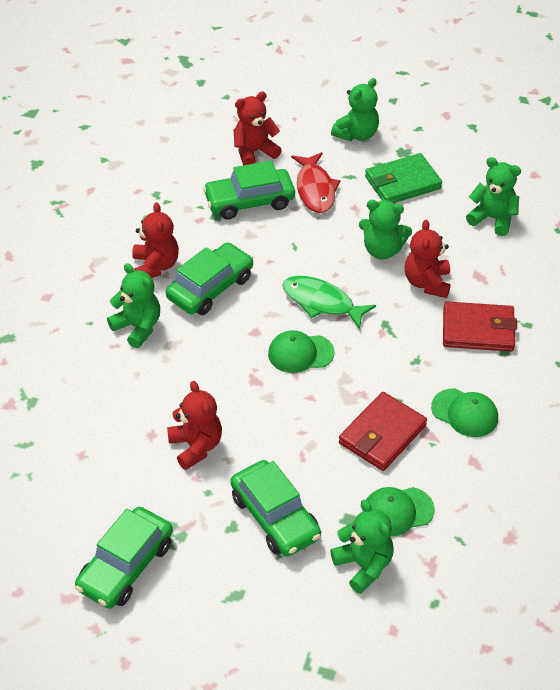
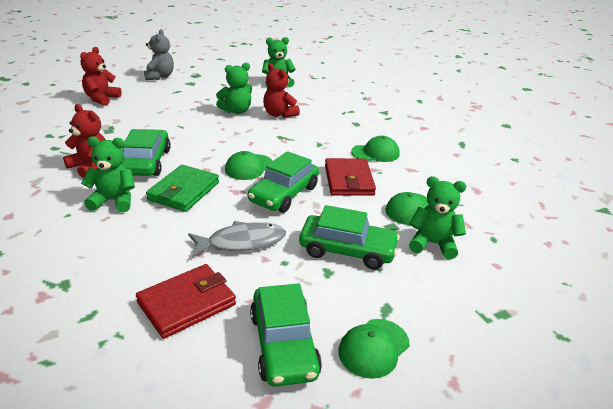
camera: 45 degrees left, 15 degrees down
(185, 618) = (373, 348): none -> green cap
(196, 446) = (242, 242): red teddy bear -> grey fish
(249, 201) = (125, 118): green car -> green car (284, 194)
(315, 189) = (162, 101): red fish -> none
(322, 302) = (231, 142): green fish -> none
(356, 134) = (159, 76): green teddy bear -> grey teddy bear
(403, 183) = (211, 85): green wallet -> green wallet (184, 191)
(478, 330) = (331, 121): red wallet -> red wallet (186, 303)

